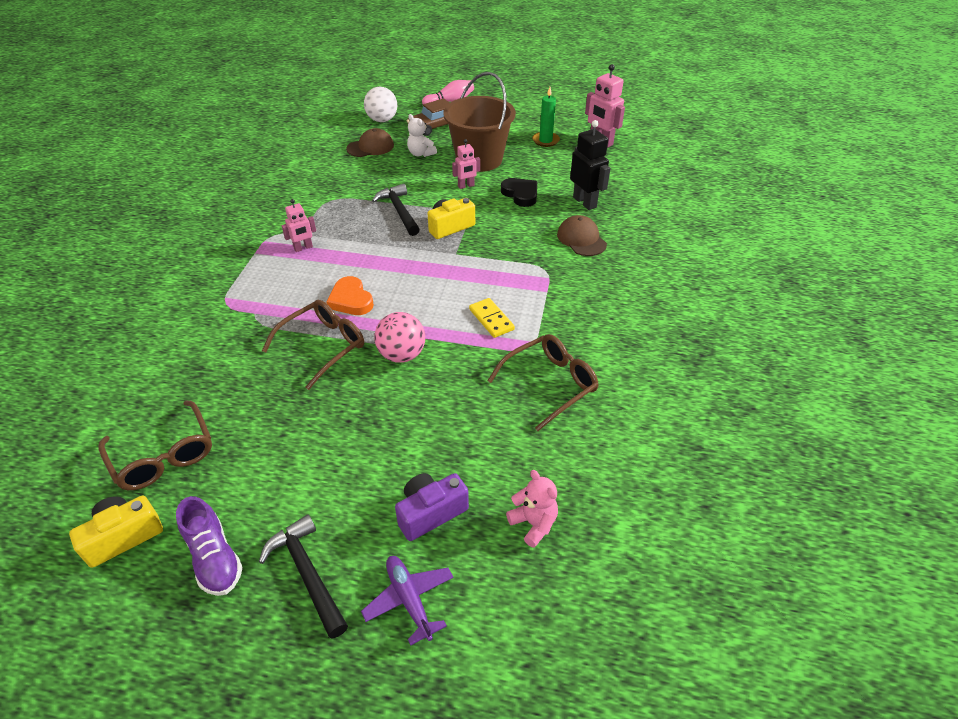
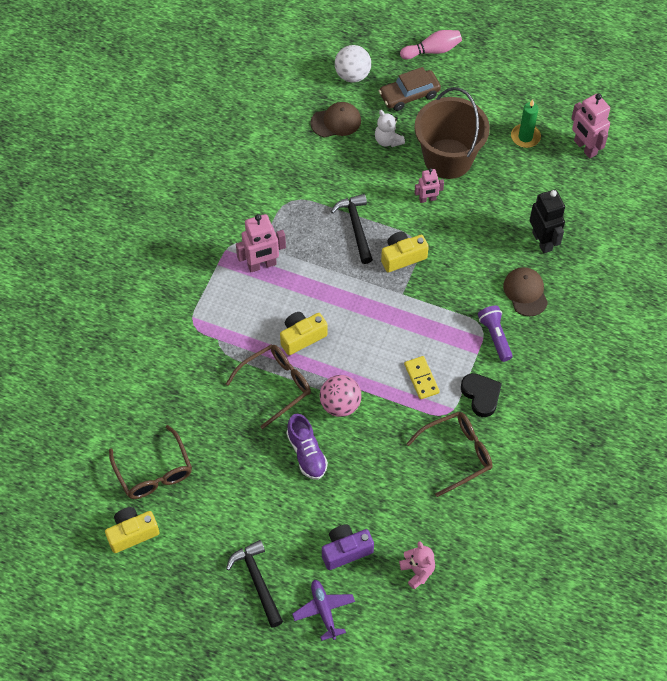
camera: 10 degrees right, 15 degrees up
(214, 557) = (195, 559): purple shoe -> purple shoe (306, 453)
(303, 248) = (262, 265): pink robot -> pink robot, size x1.66
(351, 300) = (302, 337): orange heart -> yellow camera
(520, 194) = (480, 220): black heart -> black heart (481, 395)
(561, 275) = (495, 336): none -> purple flashlight

